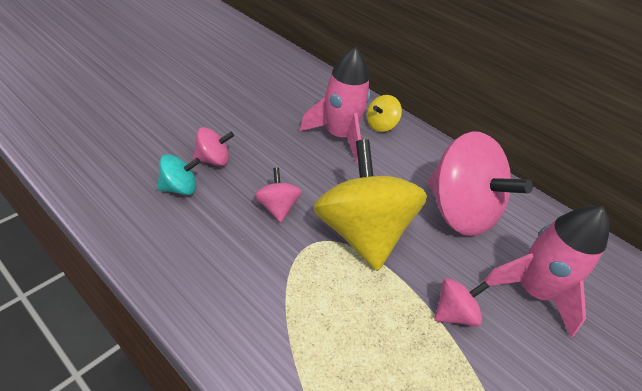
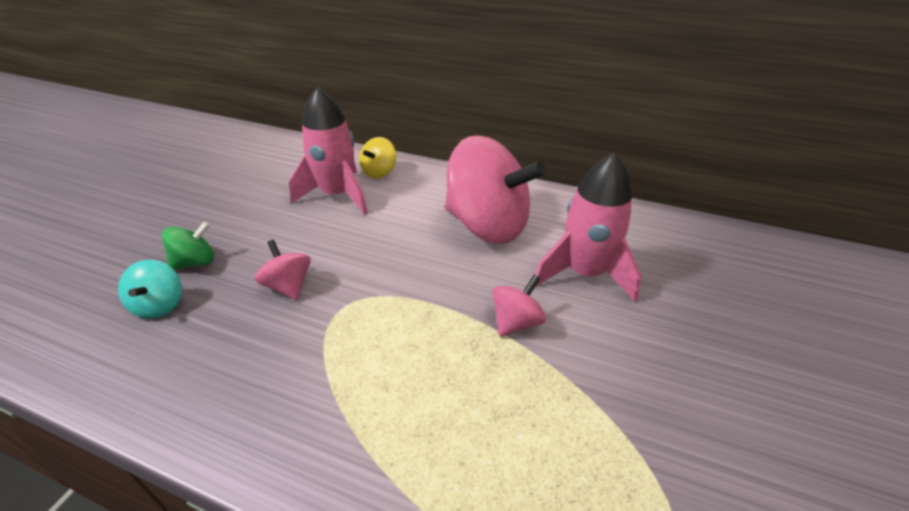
camera: 15 degrees left, 5 degrees down
(179, 188) = (160, 305): turquoise spinning top -> turquoise spinning top turned 120 degrees clockwise
(213, 160) = (195, 262): pink spinning top -> green spinning top
(361, 233) = (393, 279): yellow spinning top -> none

